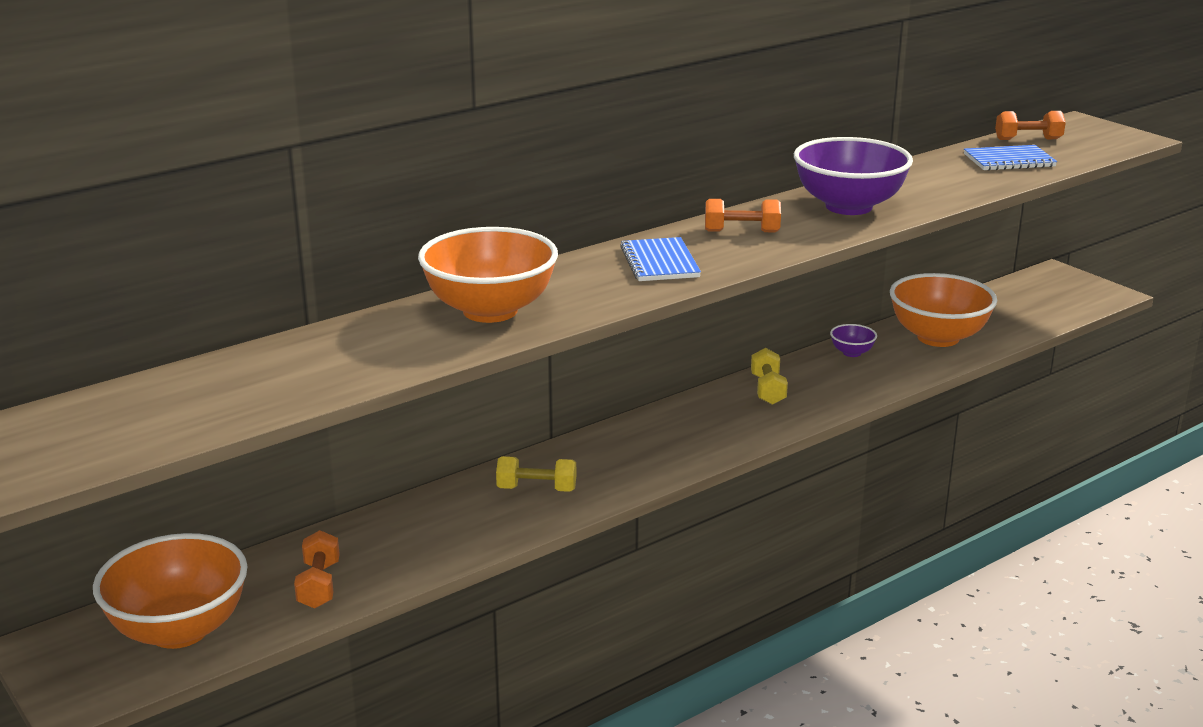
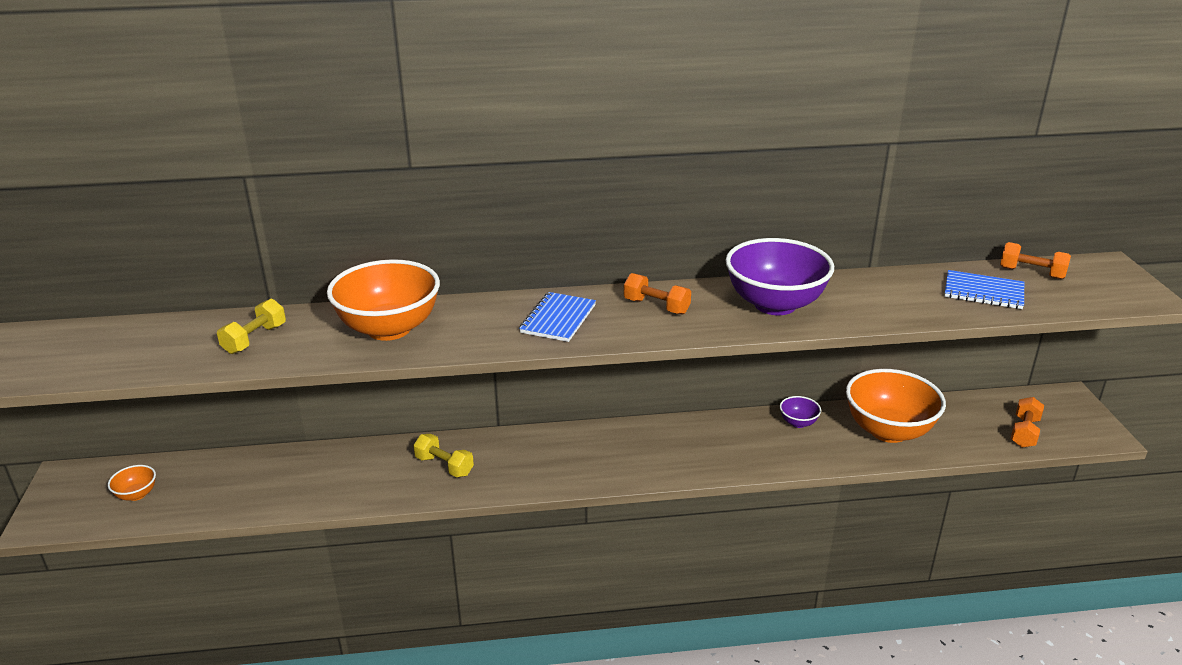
camera: 30 degrees right, 5 degrees up
(179, 630) = (136, 494): orange bowl -> orange bowl, size x0.44
(319, 585) = (240, 492): orange dumbbell -> orange dumbbell (1024, 432)
(768, 390) = (695, 436): yellow dumbbell -> yellow dumbbell (255, 339)

